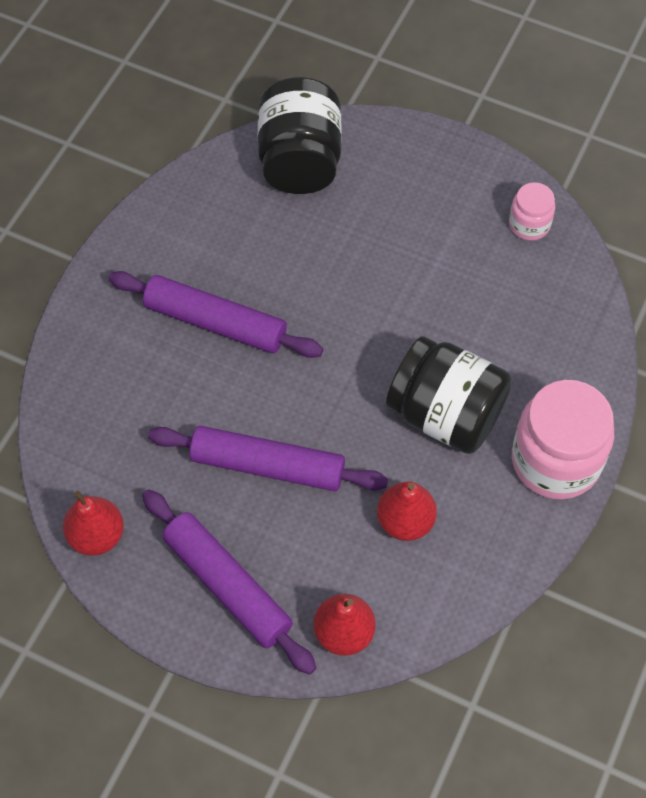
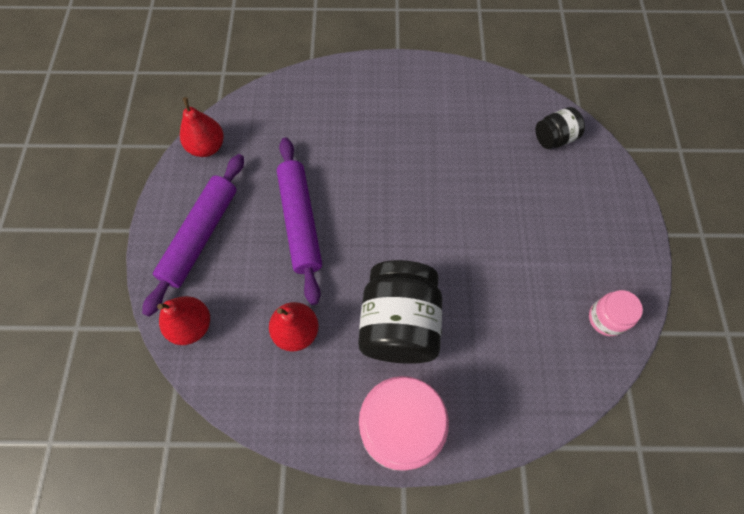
camera: 65 degrees right, 5 degrees up
(216, 322) = (394, 144): purple rolling pin -> none
(300, 161) = (554, 138): black jar -> black jar, size x0.51

